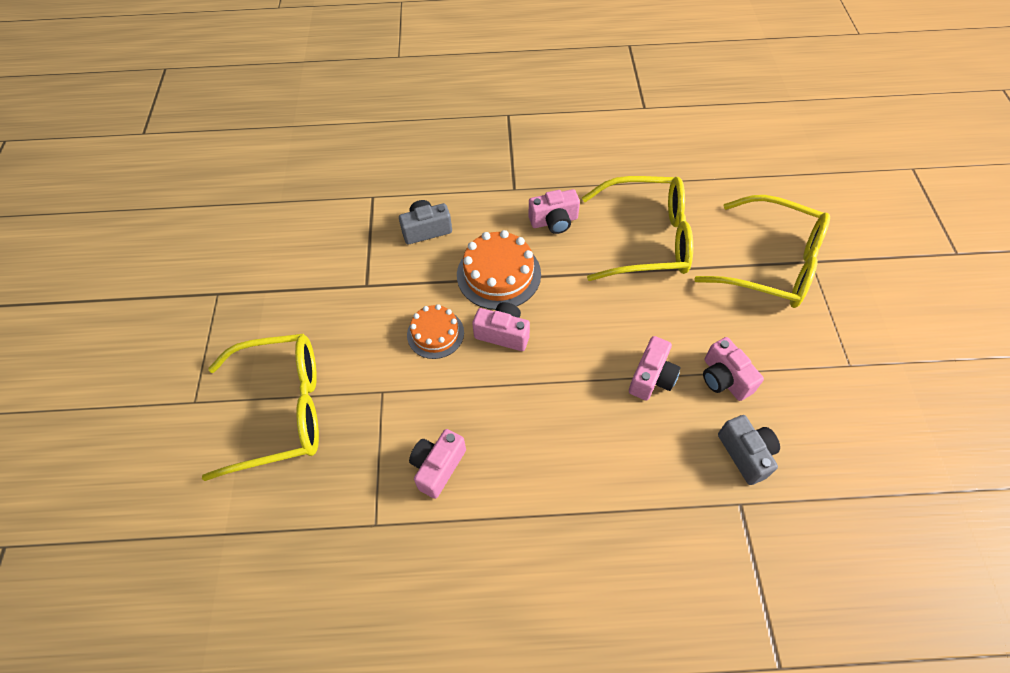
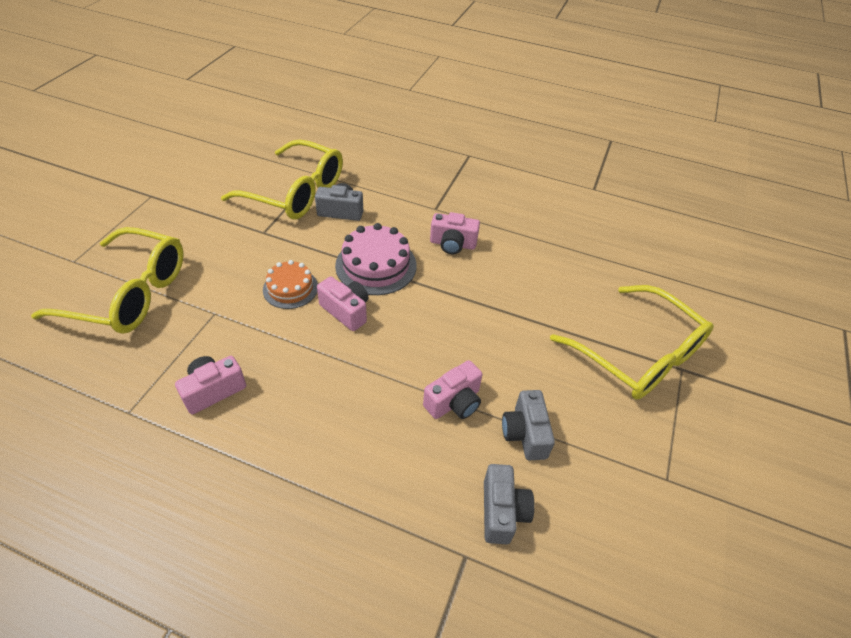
camera: 20 degrees right, 10 degrees down
(498, 274) = (376, 265): orange cake -> pink cake
(645, 239) = (526, 288): yellow glasses -> yellow glasses (295, 192)
(724, 378) = (525, 434): pink camera -> grey camera

